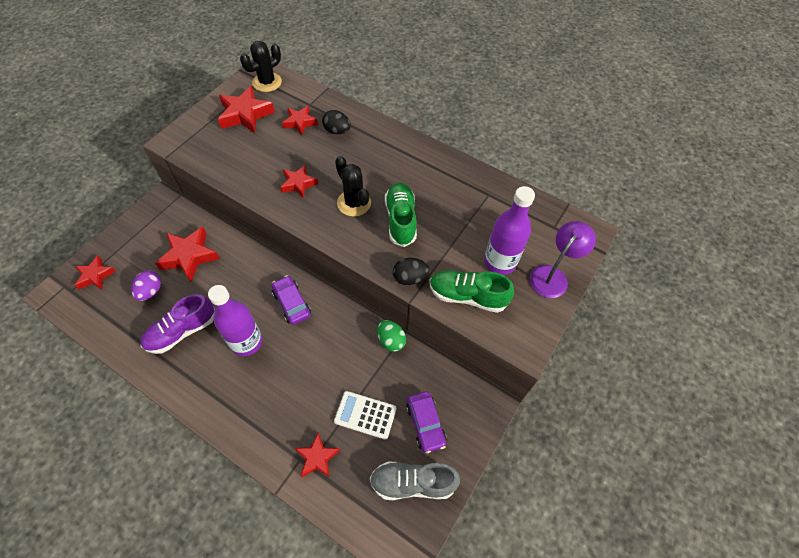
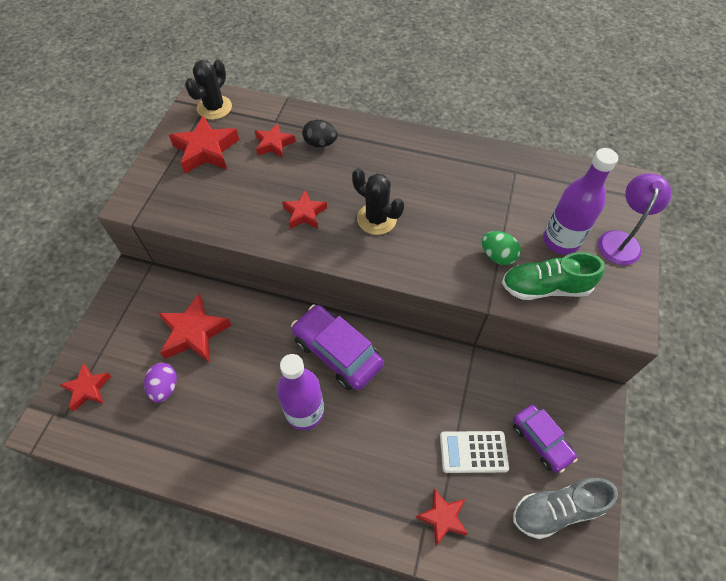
camera: 15 degrees left, 0 degrees up
(182, 331) = (223, 423): purple shoe -> none
(292, 304) = (337, 352): purple car -> purple car, size x1.56
(391, 340) = (464, 361): green egg -> green egg (497, 256)
(400, 220) = (436, 224): green shoe -> none
(409, 278) = (475, 285): black egg -> none

